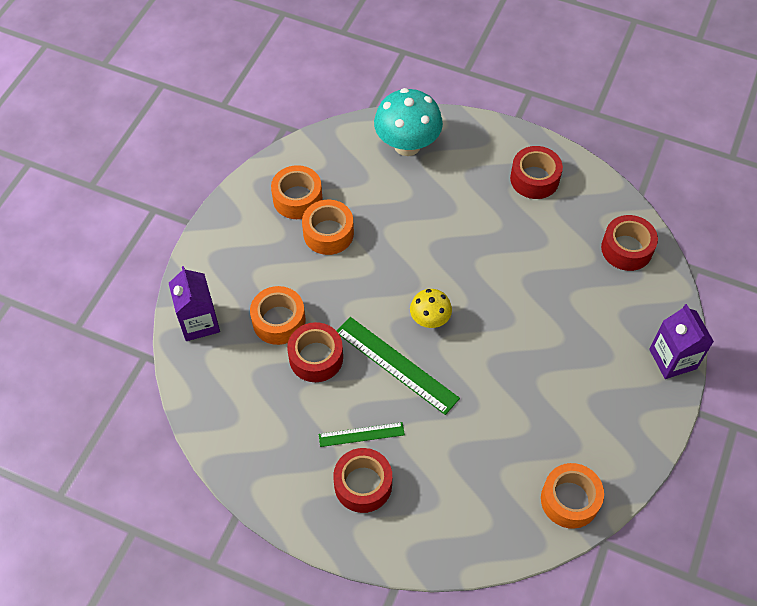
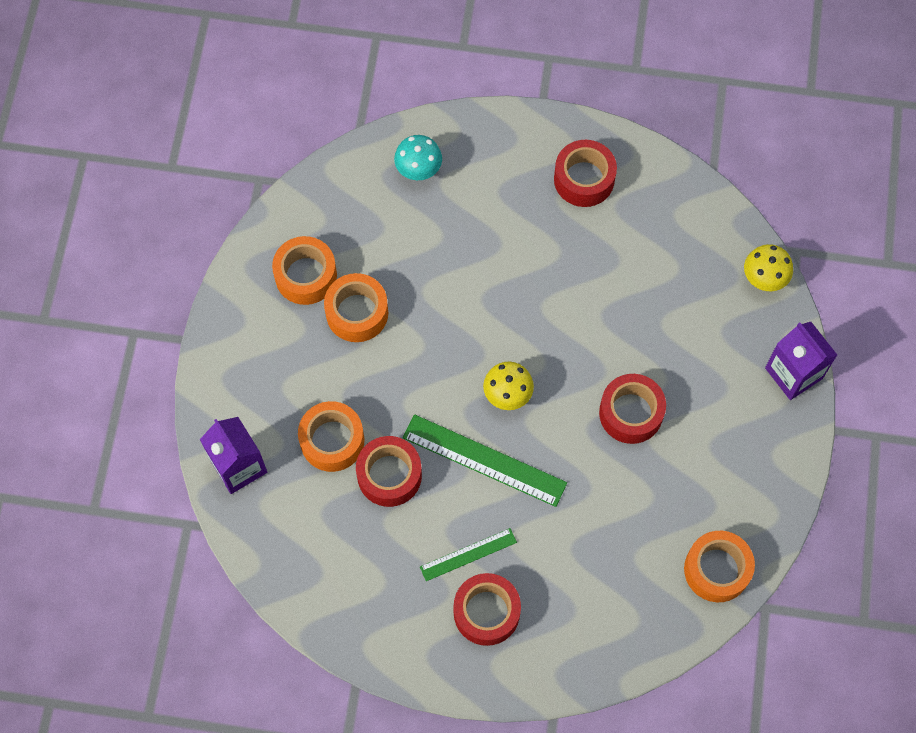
camera: 15 degrees left, 10 degrees up
(407, 145) = (418, 169): turquoise mushroom -> turquoise mushroom, size x0.56
(626, 249) = (712, 246): red tape -> red tape (631, 413)
(664, 282) = (764, 278): none -> yellow mushroom

